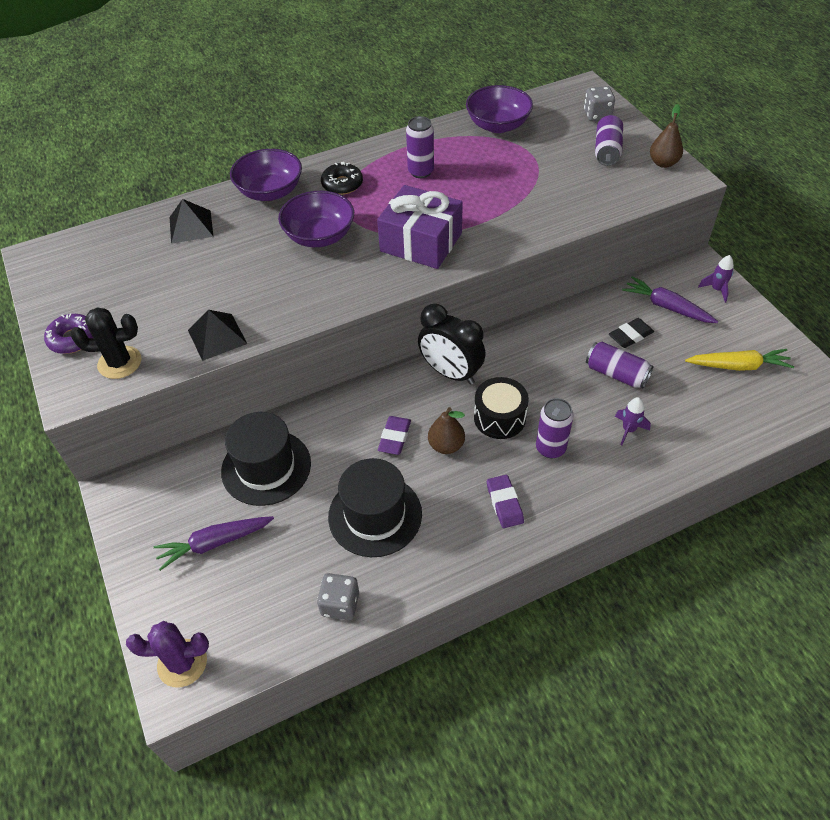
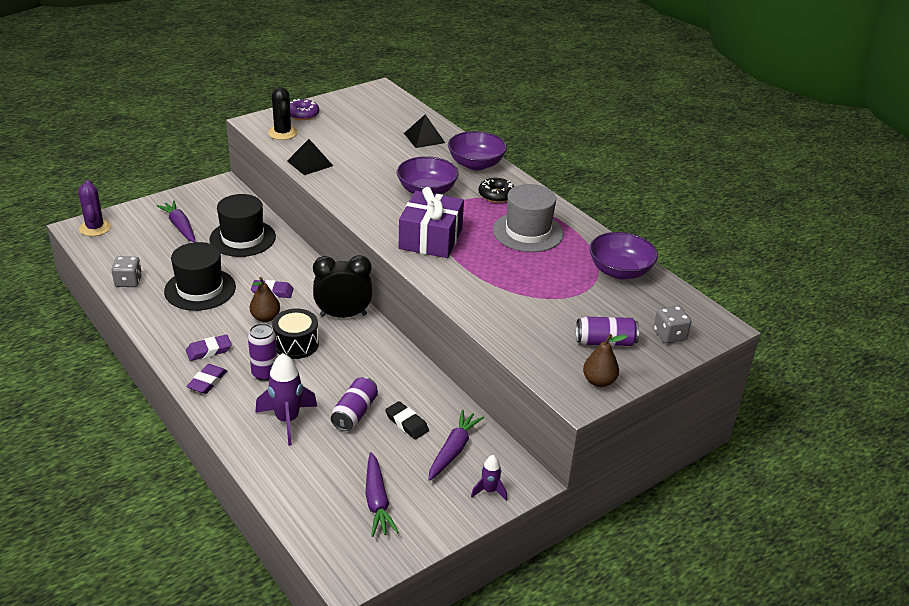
camera: 75 degrees right, 15 degrees down
(421, 172) = (528, 232): purple can -> grey hat
(451, 373) = (343, 315): black clock -> black clock turned 60 degrees clockwise
(563, 504) = (207, 381): none -> purple eraser
(628, 430) = (287, 420): purple rocket -> purple rocket, size x1.82
(738, 366) = (377, 501): yellow carrot -> purple carrot

